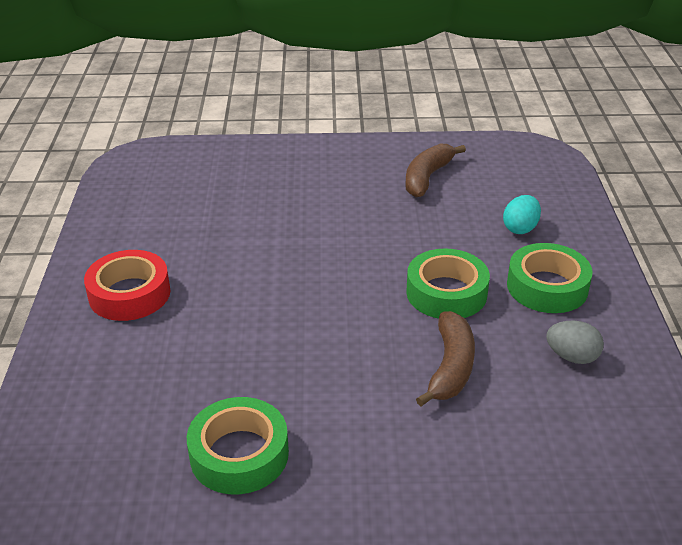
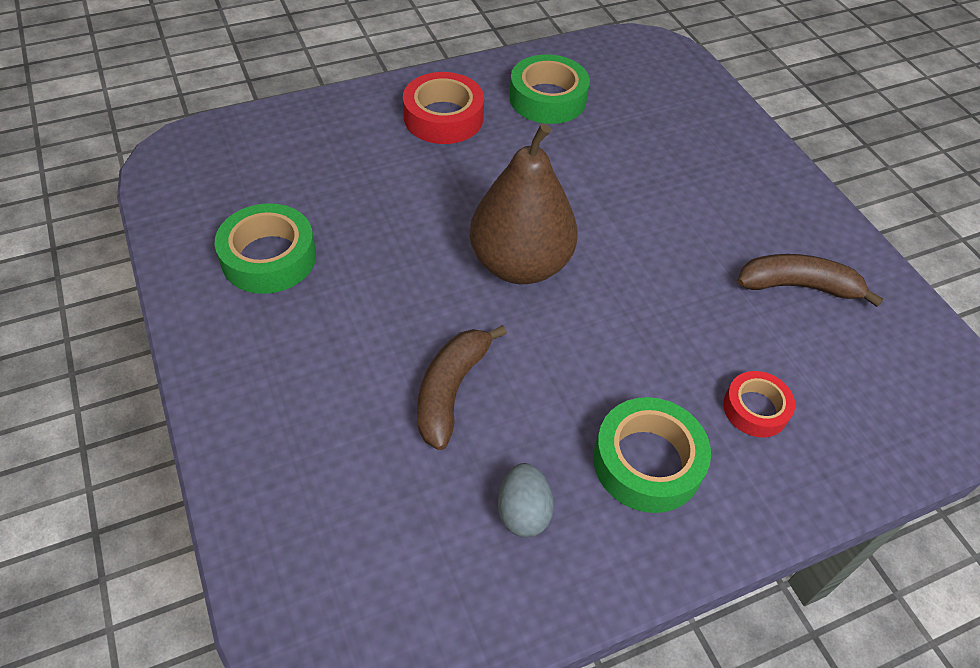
camera: 65 degrees right, 15 degrees up
(338, 296) = (520, 264): none -> brown pear
(446, 293) = (577, 358): green tape -> green tape (547, 98)
(450, 367) = (451, 391): brown banana -> brown banana turned 120 degrees clockwise
(520, 228) = (755, 409): turquoise egg -> red tape

